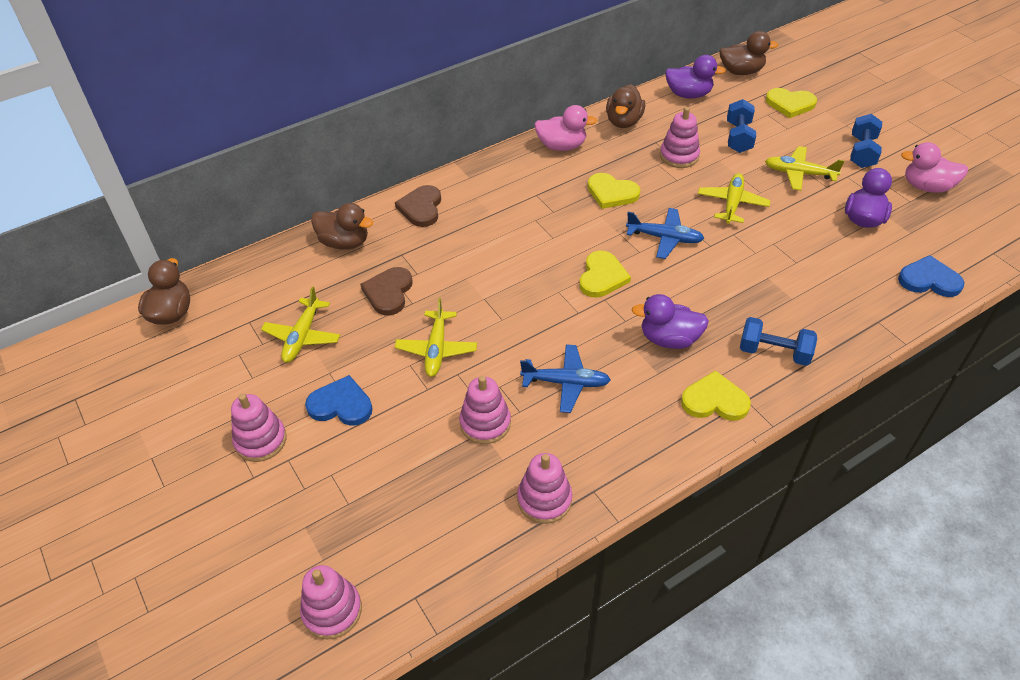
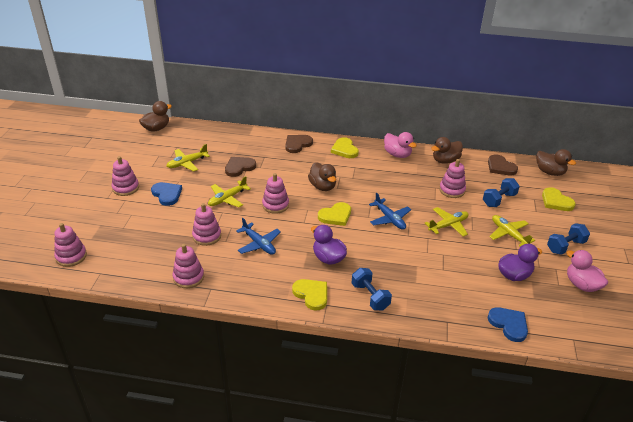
camera: 40 degrees right, 10 degrees down
(344, 242) = (249, 140): brown duck -> brown duck (322, 186)
(512, 314) = (275, 205): none -> pink stacking toy
(611, 193) = (392, 186): yellow heart -> yellow heart (344, 149)
(688, 94) = (500, 167): purple duck -> brown heart

